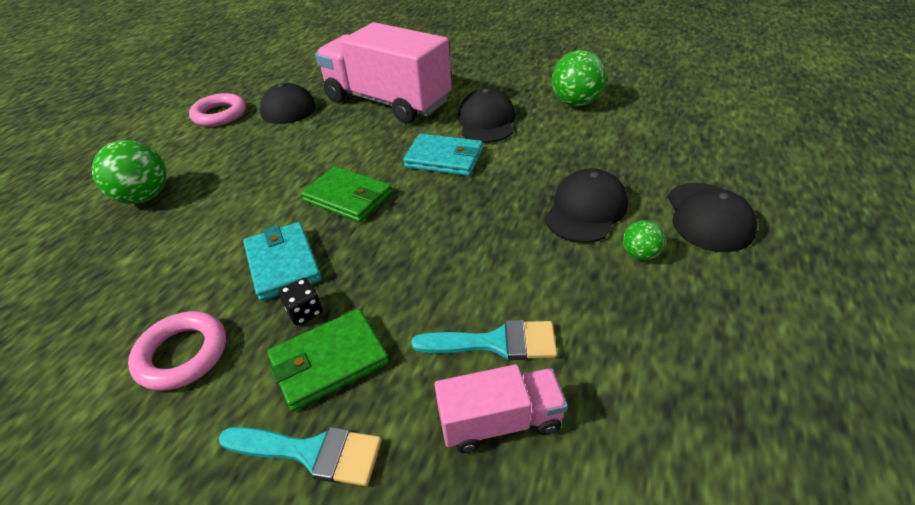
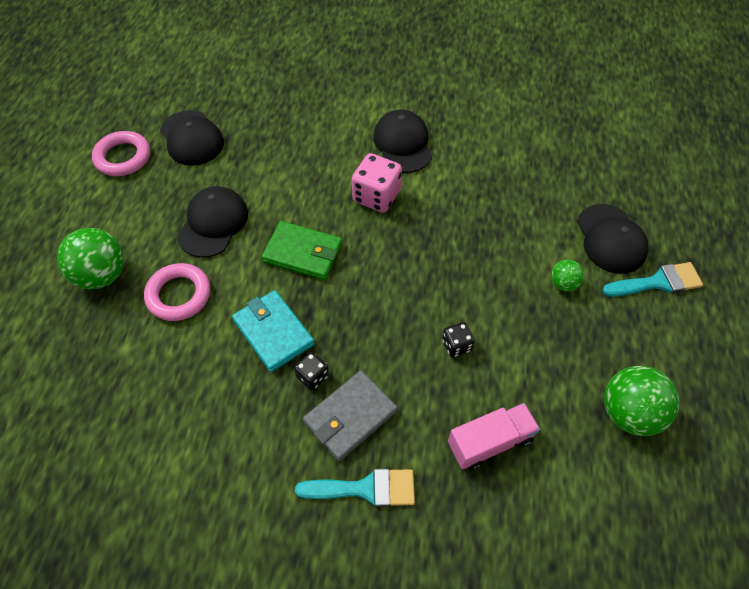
camera: 15 degrees left, 15 degrees up
(182, 354) = (228, 430): pink ring -> pink ring (179, 295)
(329, 361) = (350, 417): green wallet -> grey wallet
(387, 101) = (296, 124): pink truck -> none
(444, 158) = (376, 196): turquoise wallet -> pink dice
(488, 302) = (456, 345): none -> black dice
(495, 342) = (471, 380): turquoise brush -> turquoise brush (657, 282)
(576, 103) = (481, 112): green ball -> green ball (629, 413)
(585, 210) = (513, 243): black cap -> black cap (213, 223)

